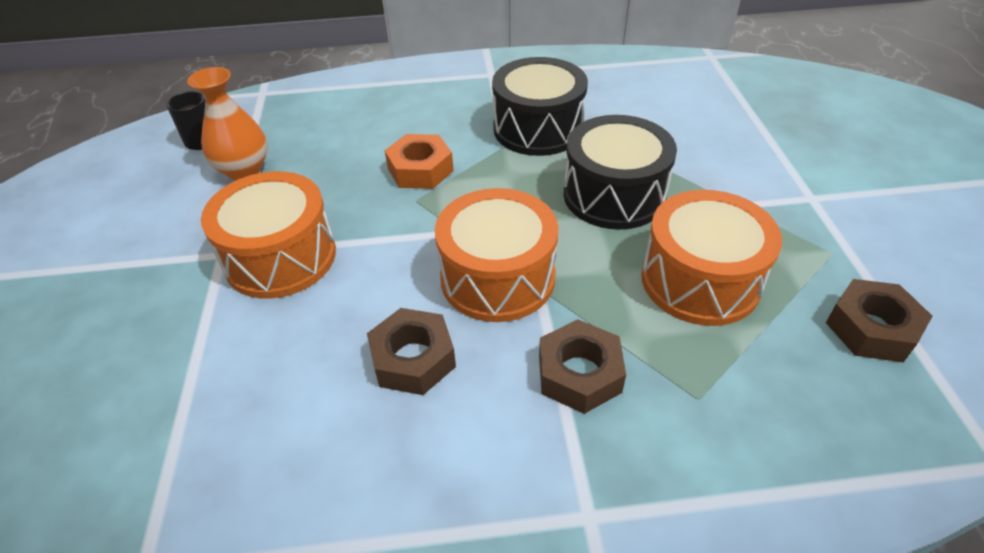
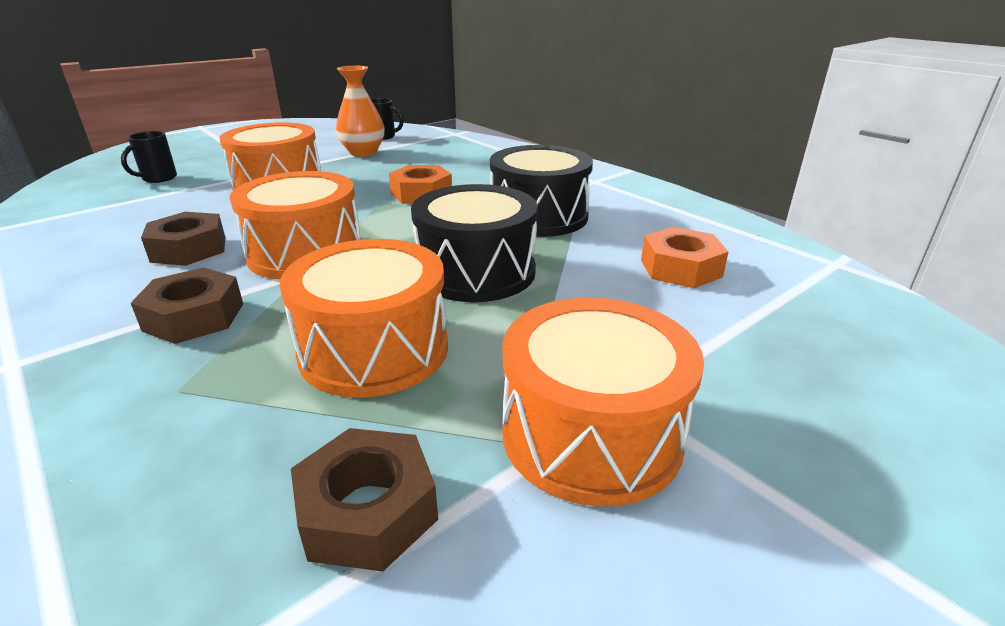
camera: 55 degrees right, 15 degrees down
(119, 361) = (158, 178): none -> black mug
(676, 109) = (680, 268): none -> orange nut
(838, 223) = (591, 434): none -> orange drum

